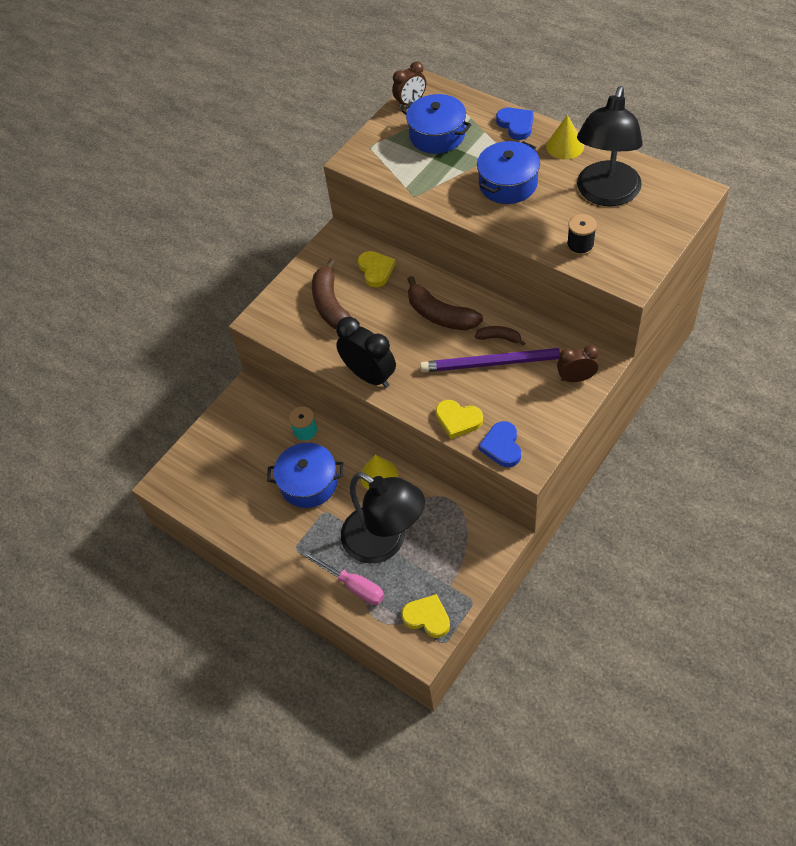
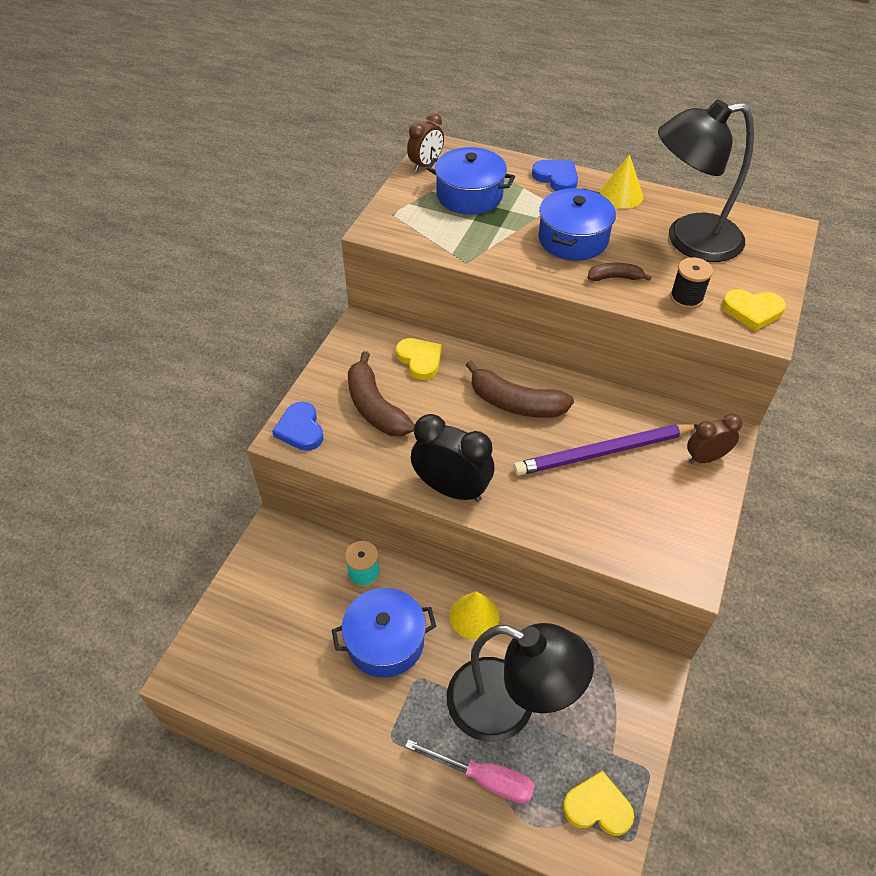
camera: 20 degrees left, 5 degrees down
(458, 420) = (583, 530): yellow heart -> yellow heart (752, 311)
(499, 338) = (596, 422): brown banana -> brown banana (615, 277)
(502, 446) = (650, 556): blue heart -> blue heart (300, 429)
(605, 194) = (689, 240): black lamp -> black lamp turned 75 degrees clockwise

